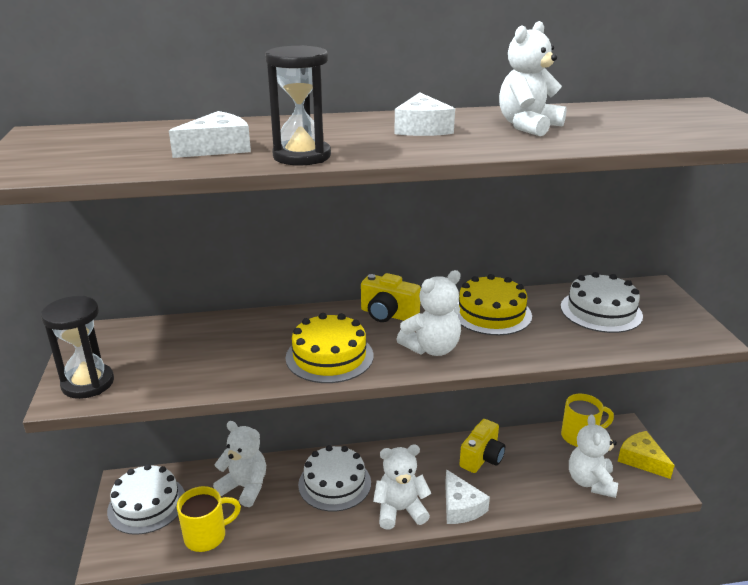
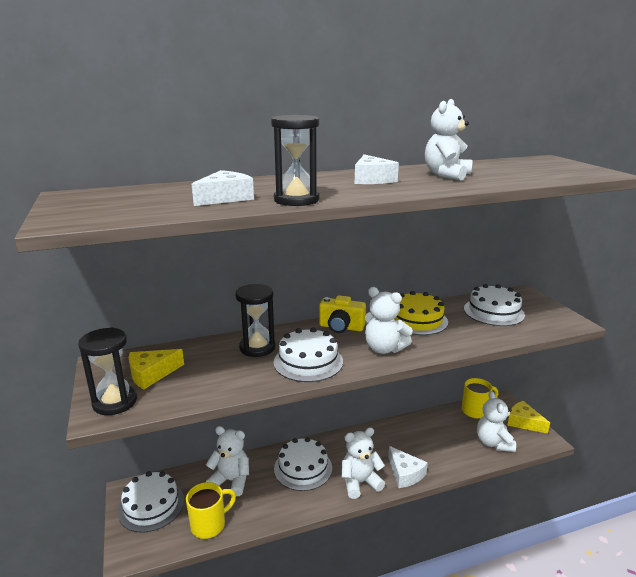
camera: 10 degrees left, 5 degrees down
(139, 353) = (151, 374): none -> yellow cheese
(274, 332) = (257, 348): none -> black hourglass
(329, 356) = (308, 362): yellow cake -> white cake
(432, 348) = (384, 348): white teddy bear -> white teddy bear turned 75 degrees clockwise
(482, 458) = (410, 435): yellow camera -> none

